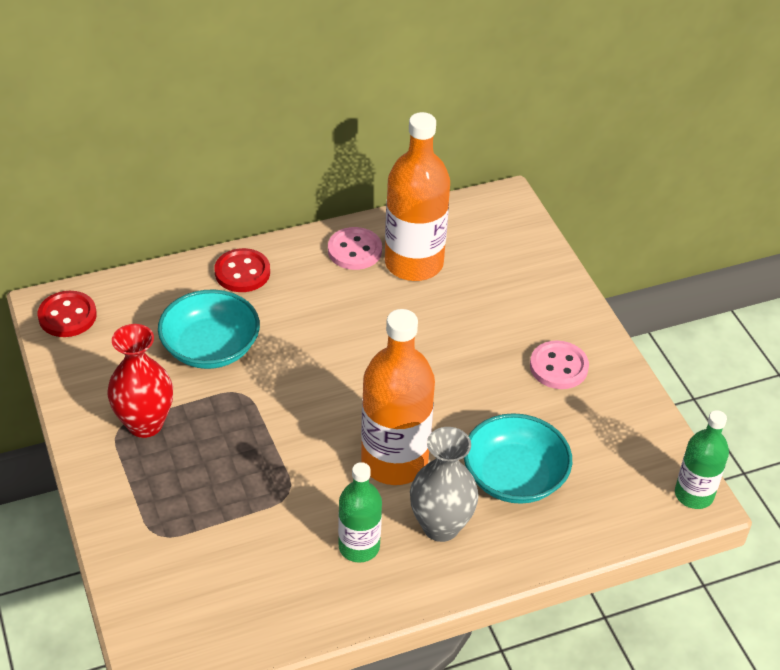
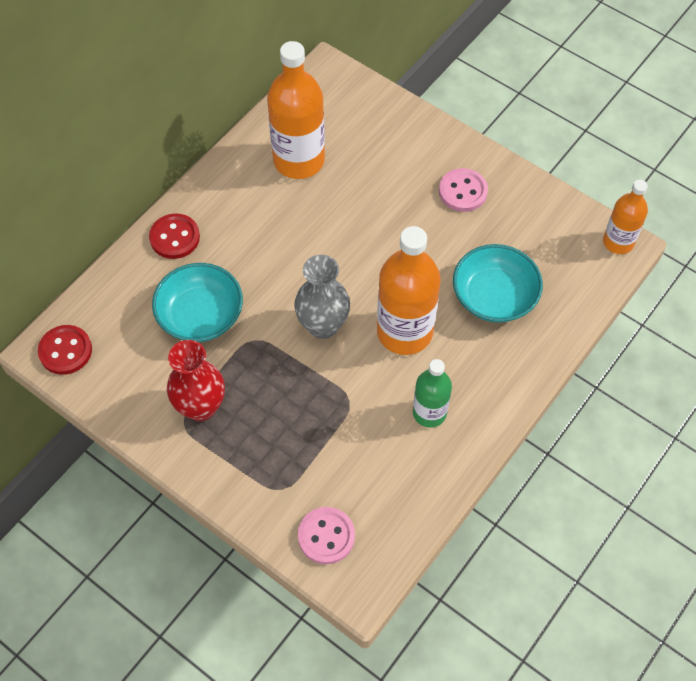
camera: 30 degrees left, 15 degrees up
(354, 250) = (246, 172): pink button -> pink button (326, 536)
(440, 526) = (472, 364): grey vase -> grey vase (323, 325)
(694, 494) = (618, 242): green bottle -> orange bottle

